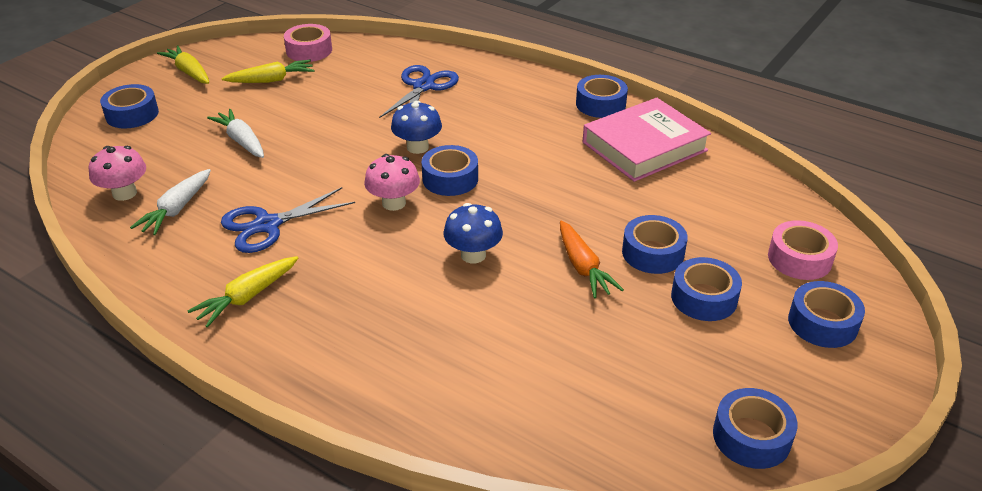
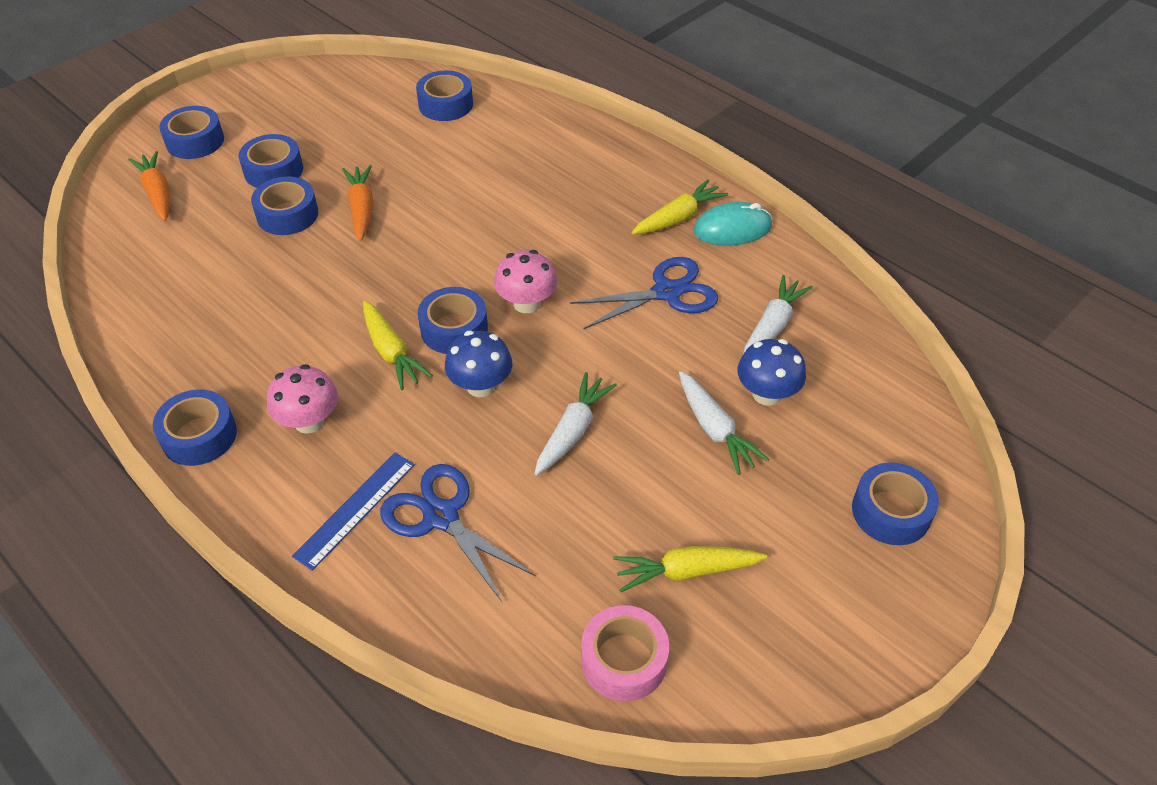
camera: 170 degrees left, 10 degrees up
(124, 193) = (842, 357): pink mushroom -> pink mushroom (309, 421)
(189, 72) = (833, 619): yellow carrot -> yellow carrot (391, 352)
(191, 292) = (732, 229): none -> turquoise mouse
(345, 130) = (573, 431): none -> white carrot
(423, 86) = (441, 516): blue scissors -> blue scissors turned 105 degrees clockwise
(473, 255) = (459, 233): blue mushroom -> blue mushroom (767, 394)
(478, 84) = (355, 509): none -> blue ruler
(644, 146) = (197, 348): pink book -> none
(751, 437) = (316, 82): blue tape -> blue tape (445, 104)
(799, 259) = (158, 193): pink tape -> orange carrot

